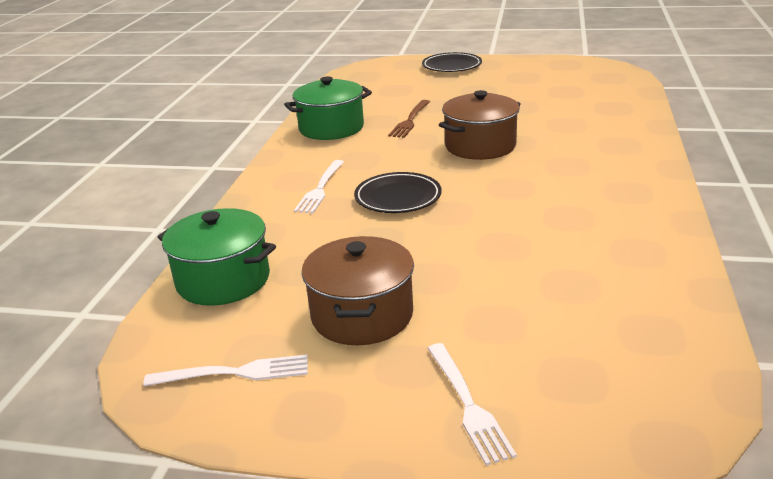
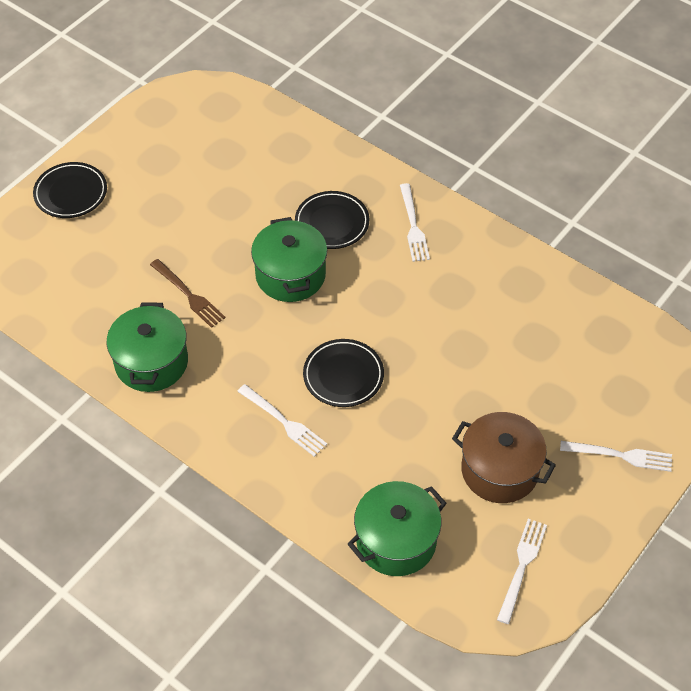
camera: 65 degrees left, 25 degrees up
(480, 146) = (290, 275): brown pot -> green pot
(561, 144) = (332, 223): none -> black plate
(617, 176) = (413, 226): none -> white fork

